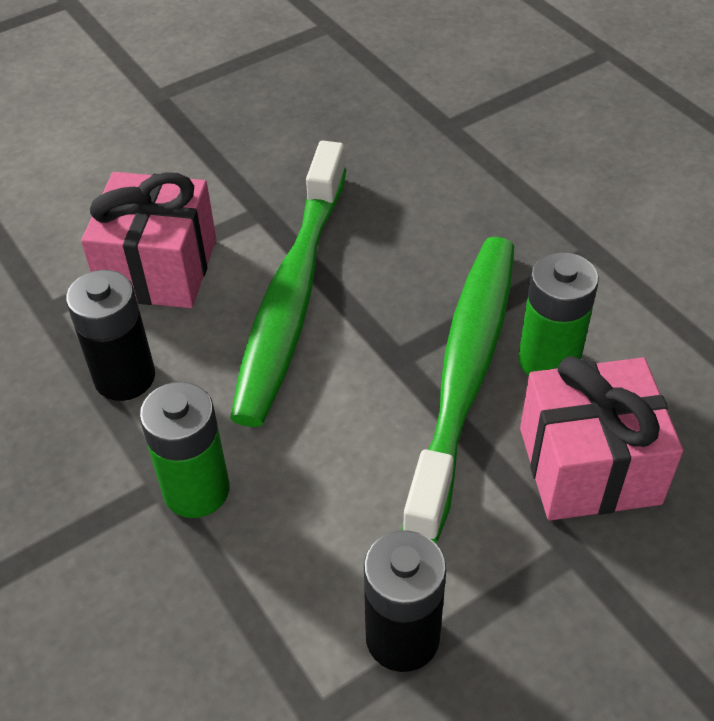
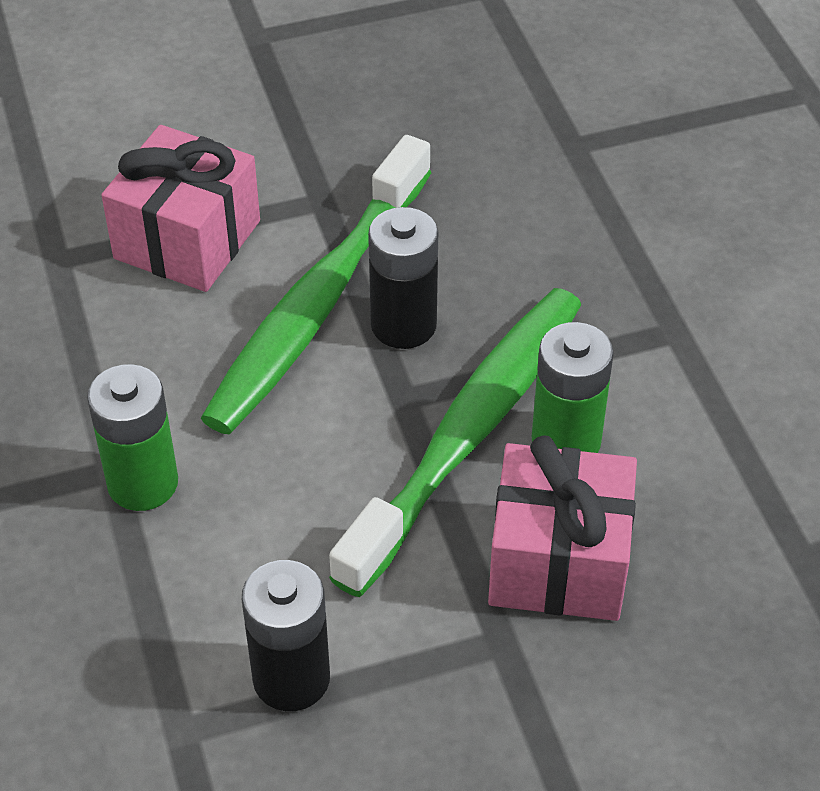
camera: 15 degrees right, 0 degrees up
(125, 377) = (111, 350): black battery -> black battery (403, 325)

